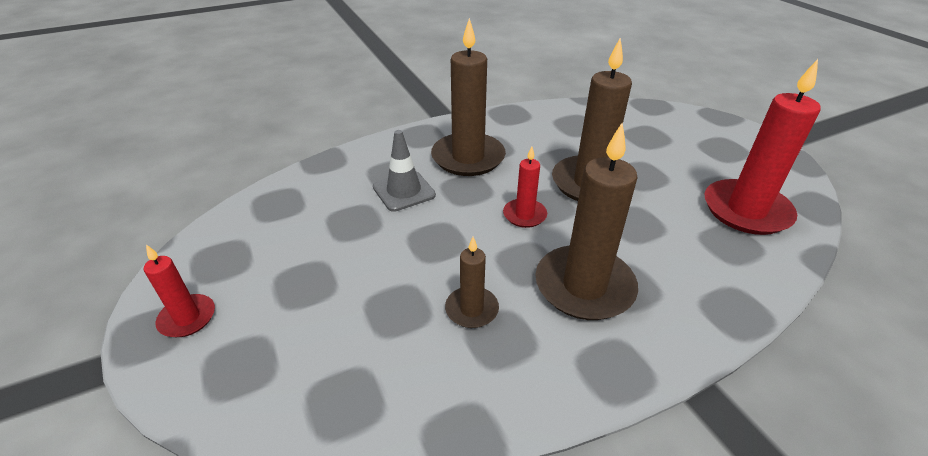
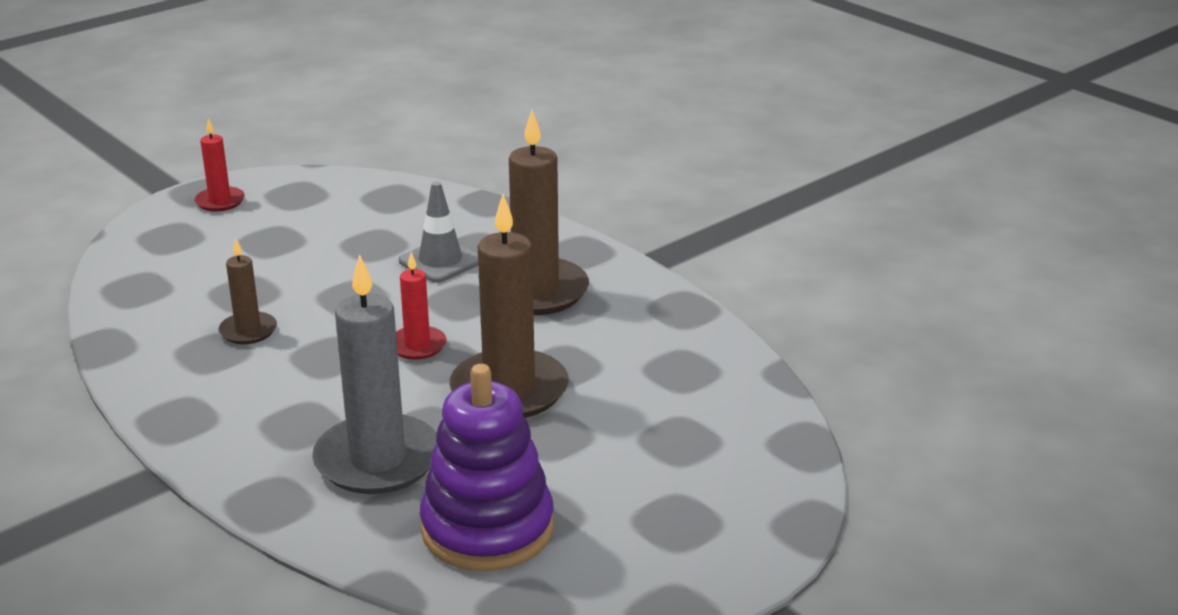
camera: 75 degrees right, 10 degrees down
(584, 286) = (294, 395): brown candle -> none
(675, 249) = (378, 460): none -> grey candle
(746, 210) = (487, 529): red candle -> purple stacking toy

